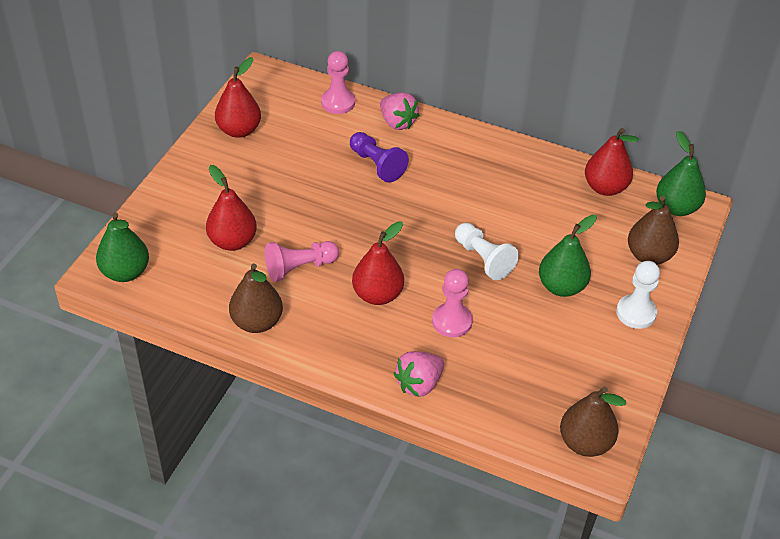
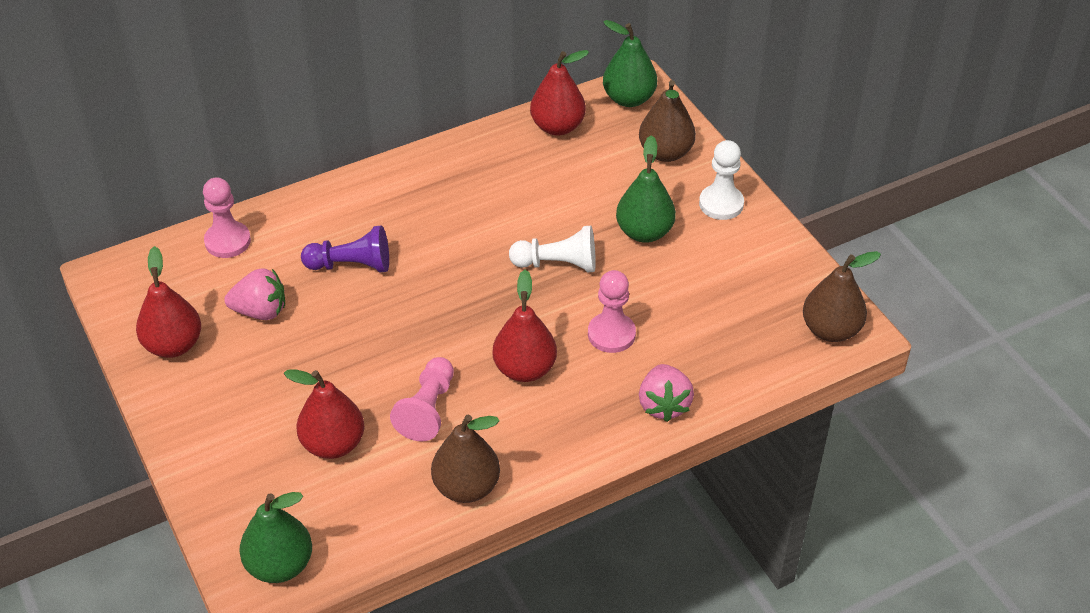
camera: 50 degrees left, 0 degrees up
(397, 122) = (310, 214): pink strawberry -> pink strawberry (260, 311)

